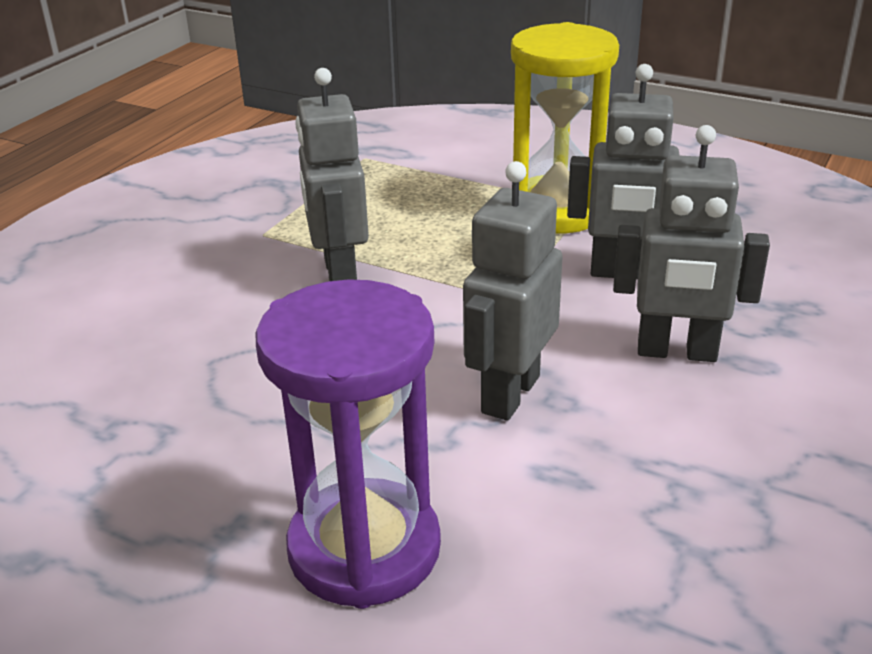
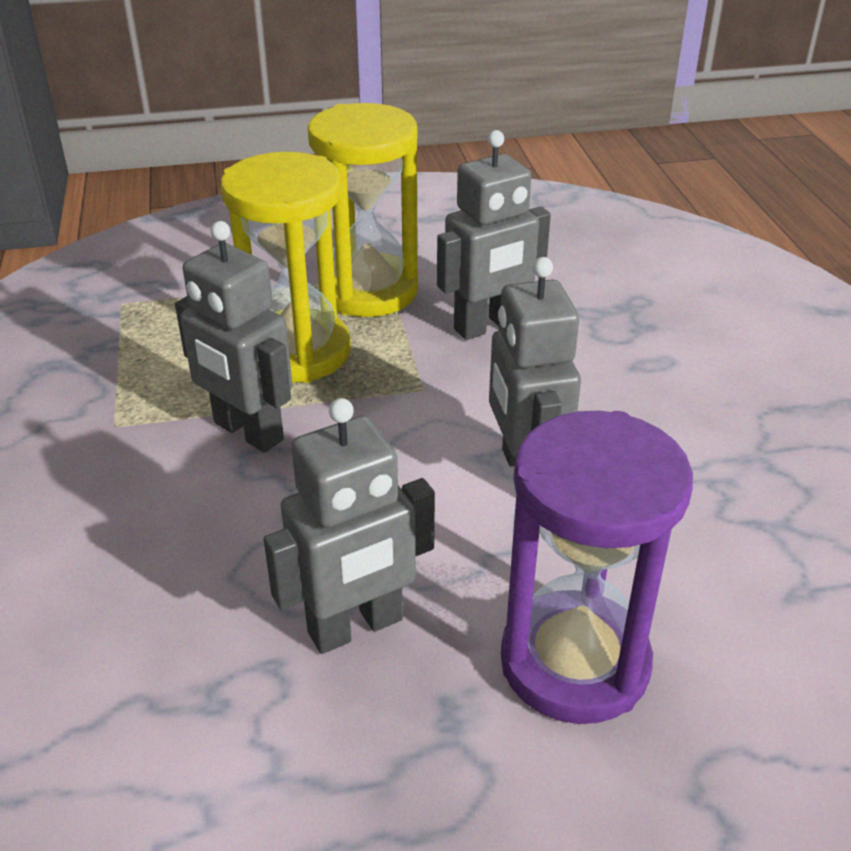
camera: 40 degrees left, 5 degrees up
(444, 234) = (297, 352): none -> yellow hourglass
(676, 352) = (598, 377): grey robot -> grey robot (356, 627)

